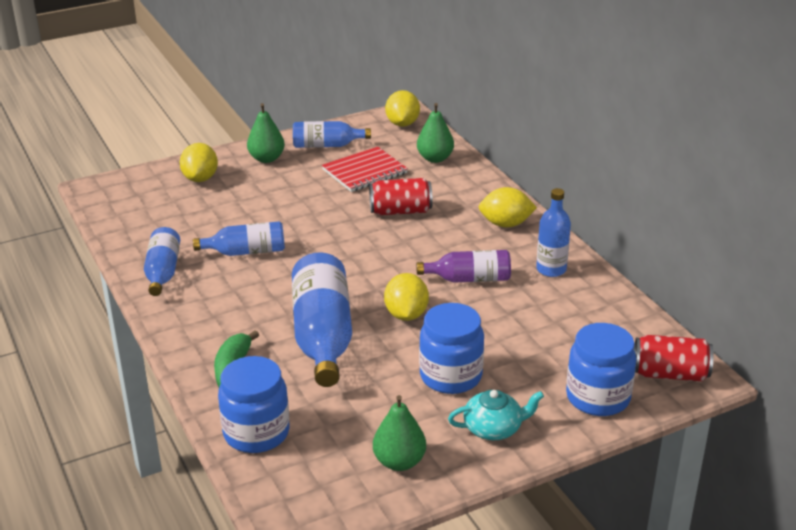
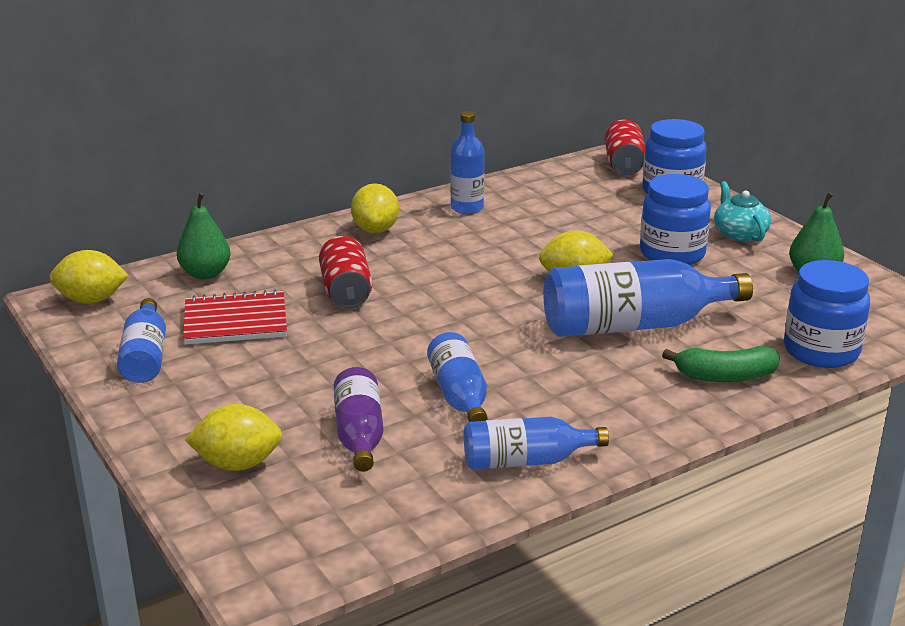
camera: 95 degrees left, 5 degrees down
(266, 158) = (179, 406): green pear -> none
(364, 171) = (235, 321): red notebook -> red notebook turned 60 degrees counterclockwise
(469, 279) = (494, 248): purple bottle -> purple bottle (359, 435)

